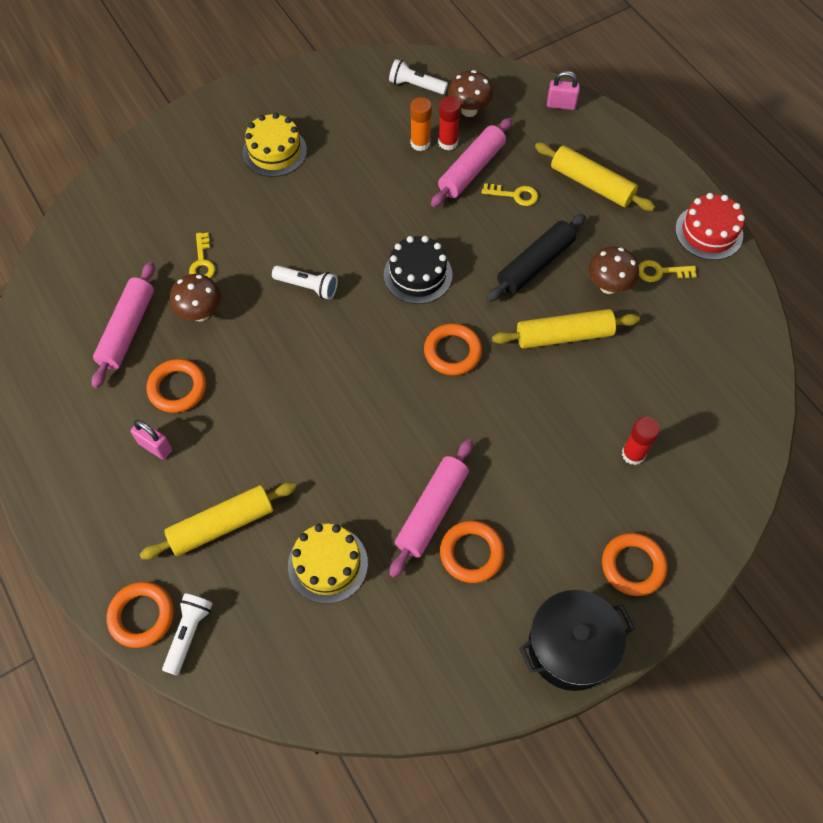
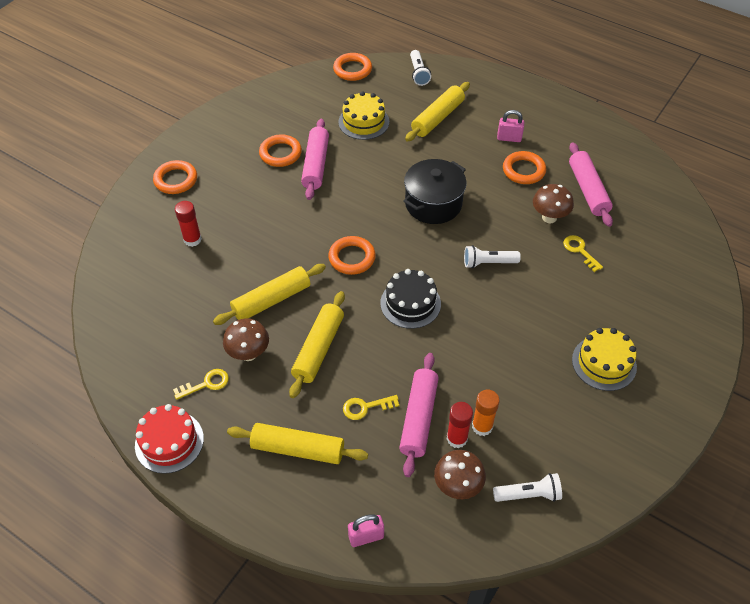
camera: 155 degrees right, 10 degrees down
(142, 616) = (449, 72): orange ring -> orange ring (352, 70)
(535, 264) = (319, 349): black rolling pin -> yellow rolling pin
(570, 647) = (203, 133): black pot -> black pot (433, 204)

